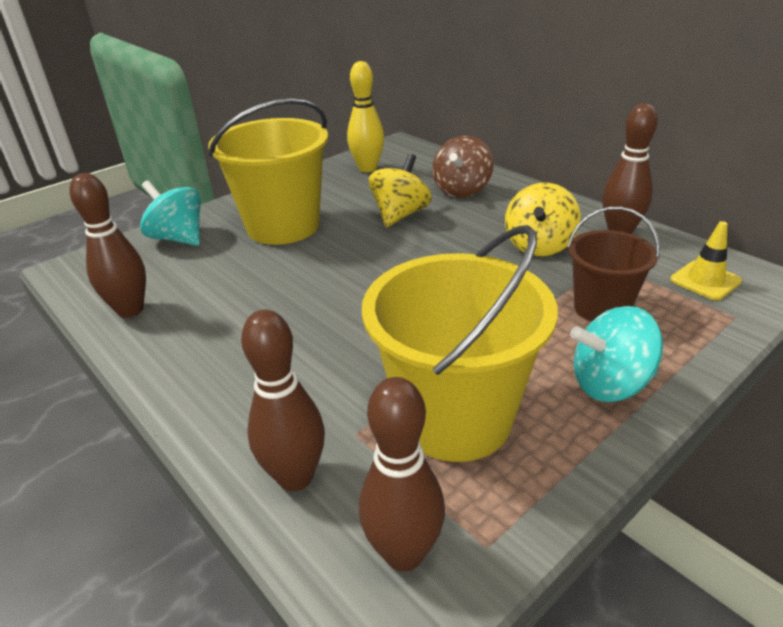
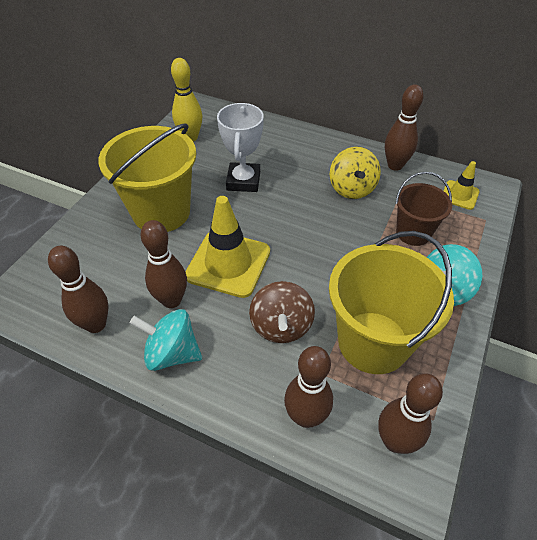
camera: 25 degrees left, 15 degrees up
(178, 238) = (83, 244): turquoise spinning top -> turquoise spinning top (172, 353)
(228, 307) = (172, 300): none -> brown bowling pin
(322, 287) = (228, 263): none -> yellow traffic cone
(400, 215) = (243, 181): yellow spinning top -> white trophy
(462, 190) = (274, 147): brown spinning top -> brown spinning top (281, 326)

